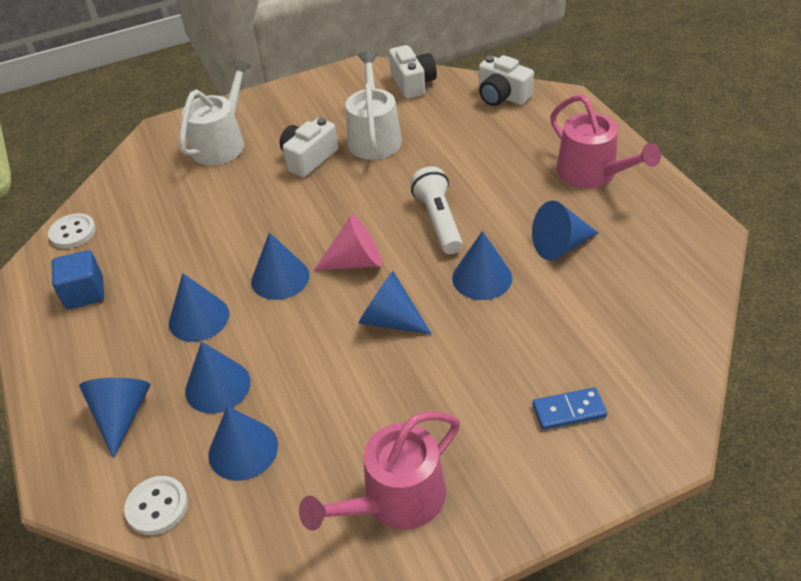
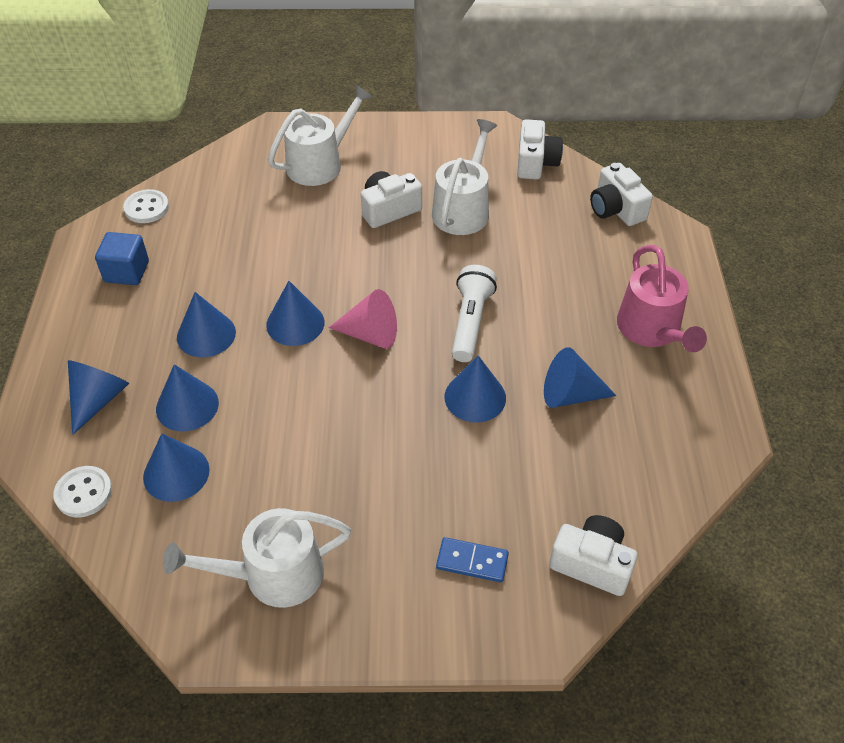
camera: 20 degrees right, 5 degrees up
(390, 320) = (367, 405): blue cone -> none
(396, 499) = (274, 574): pink watering can -> white watering can
(669, 369) = (592, 563): none -> white camera

